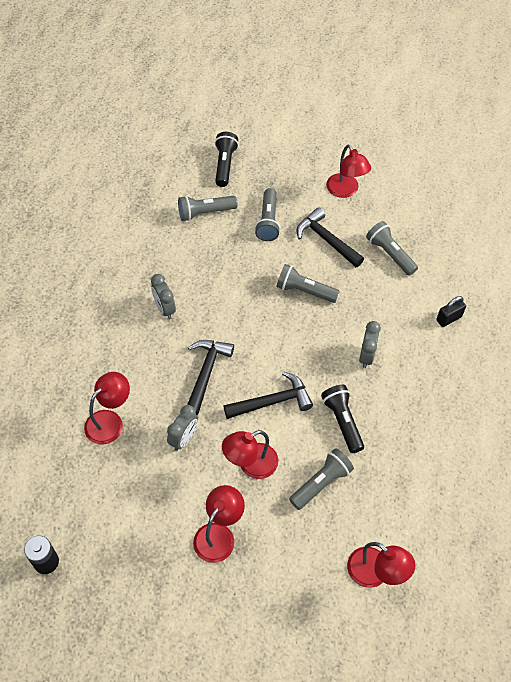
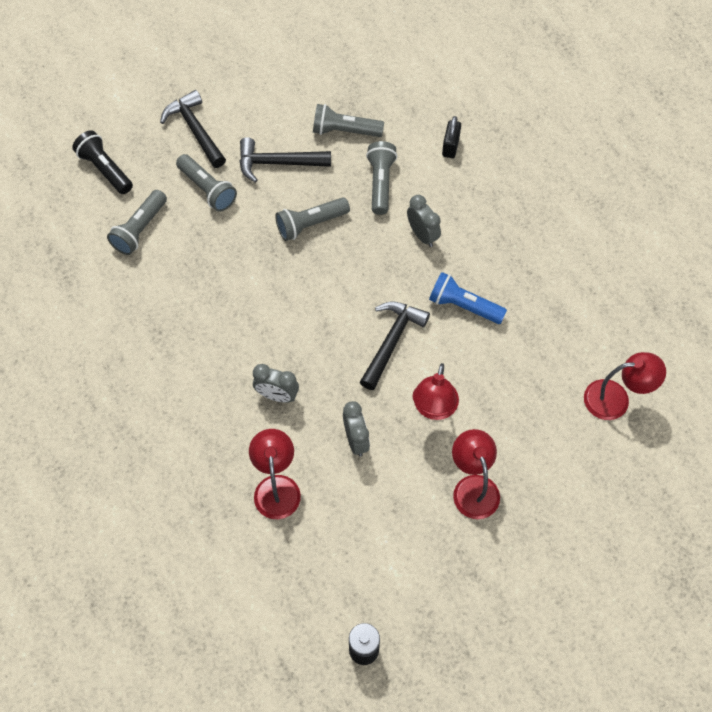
camera: 45 degrees left, 5 degrees up
(164, 309) = (207, 348): grey clock -> grey clock (277, 396)
(206, 373) = (310, 369): black hammer -> black hammer (195, 130)
(321, 483) = (502, 370): grey flashlight -> grey flashlight (380, 183)
(342, 421) = (463, 306): black flashlight -> blue flashlight
(345, 191) = (244, 104): red lamp -> none

